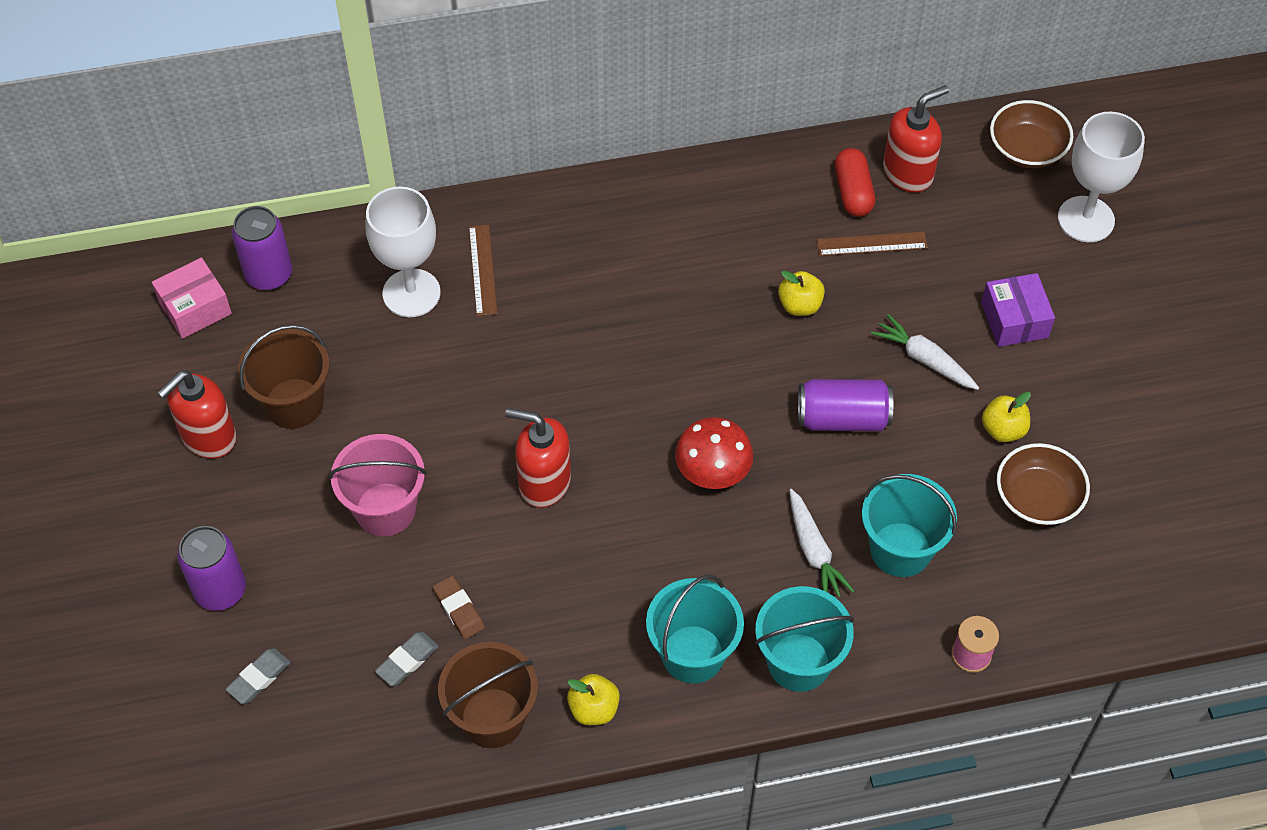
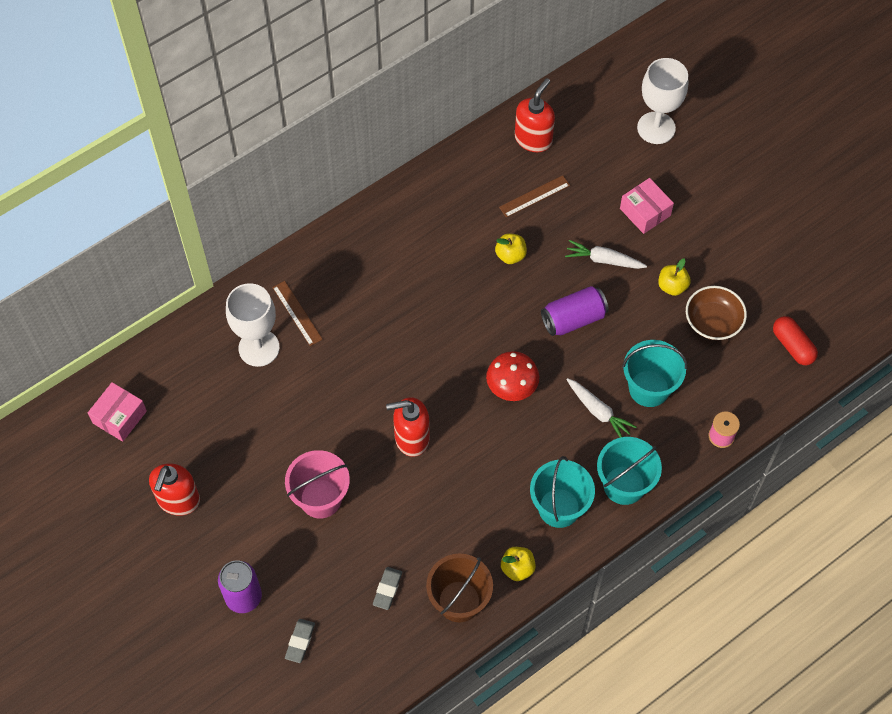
camera: 25 degrees left, 5 degrees up
(269, 274) = (156, 374): purple can -> none
(294, 403) = (222, 454): brown bucket -> none
(458, 609) = (402, 542): brown eraser -> none
(853, 192) = (505, 166): red capsule -> red capsule (792, 346)
(1014, 320) = (645, 212): purple box -> pink box
(1027, 149) = (598, 94): brown bowl -> none

